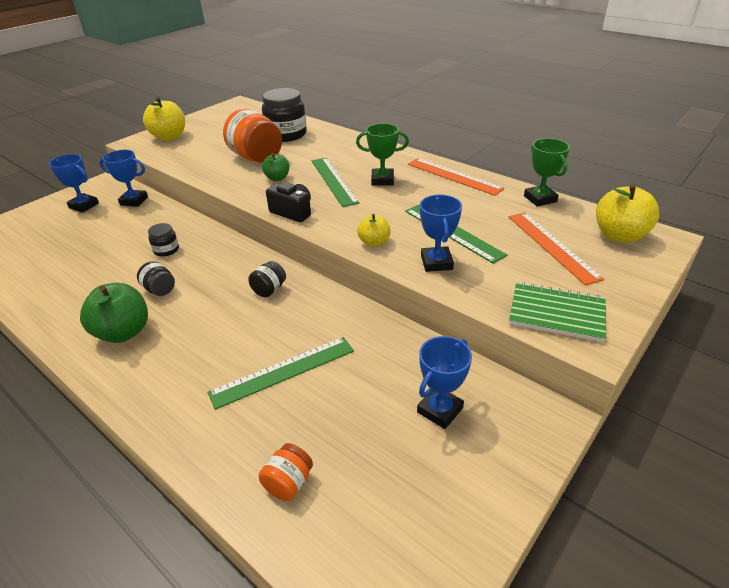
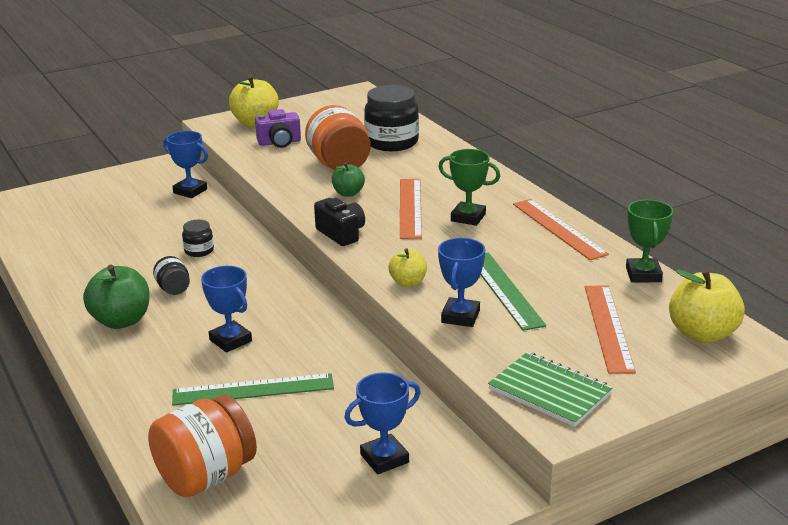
camera: 20 degrees right, 10 degrees down
(84, 205) = (136, 186): blue trophy -> blue trophy (230, 340)
(197, 149) = (279, 142): none -> purple camera
(269, 290) = (283, 313): black jar -> none
(288, 483) = (206, 476): orange jar -> orange jar, size x2.02
(333, 181) = (410, 208): green ruler -> orange ruler

